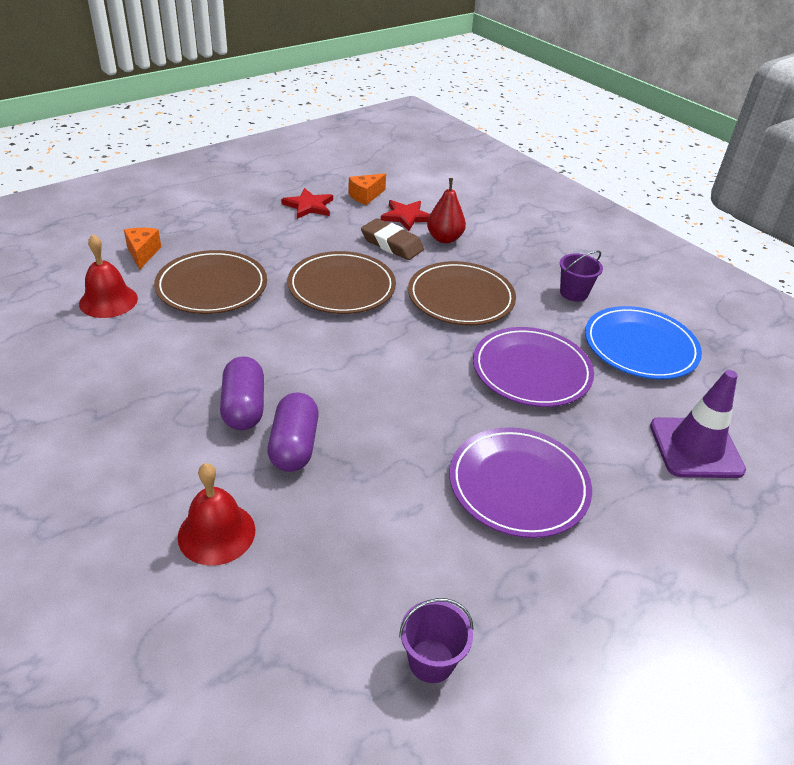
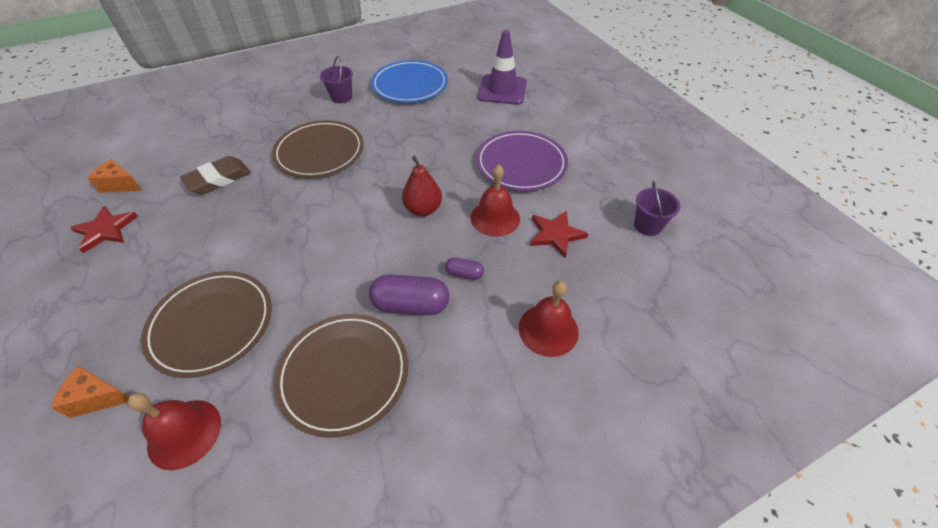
camera: 75 degrees left, 10 degrees up
(294, 446) = (464, 274): purple capsule -> purple capsule, size x0.53
(341, 287) = (267, 221): brown plate -> brown plate (344, 374)
(365, 196) = (120, 185): orange cheese -> orange cheese turned 135 degrees clockwise
(396, 465) = (495, 218): none -> red bell
(406, 217) = (179, 163): red star -> red star (555, 234)
(444, 239) = (231, 146): red pear -> red pear (423, 209)
(531, 371) = (418, 135): purple plate -> none

